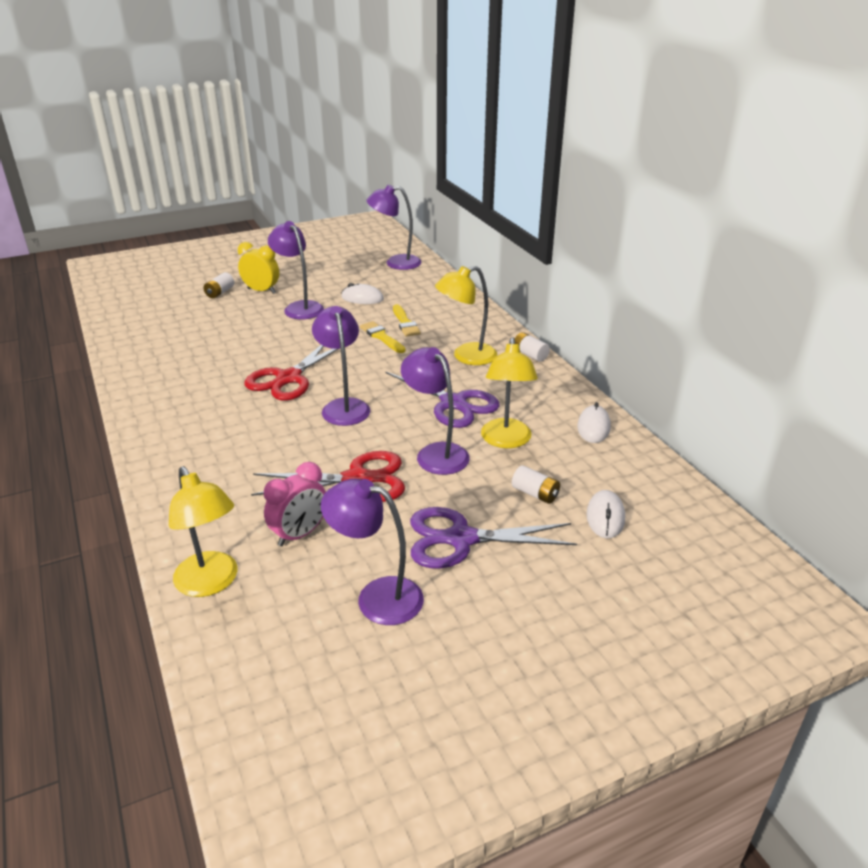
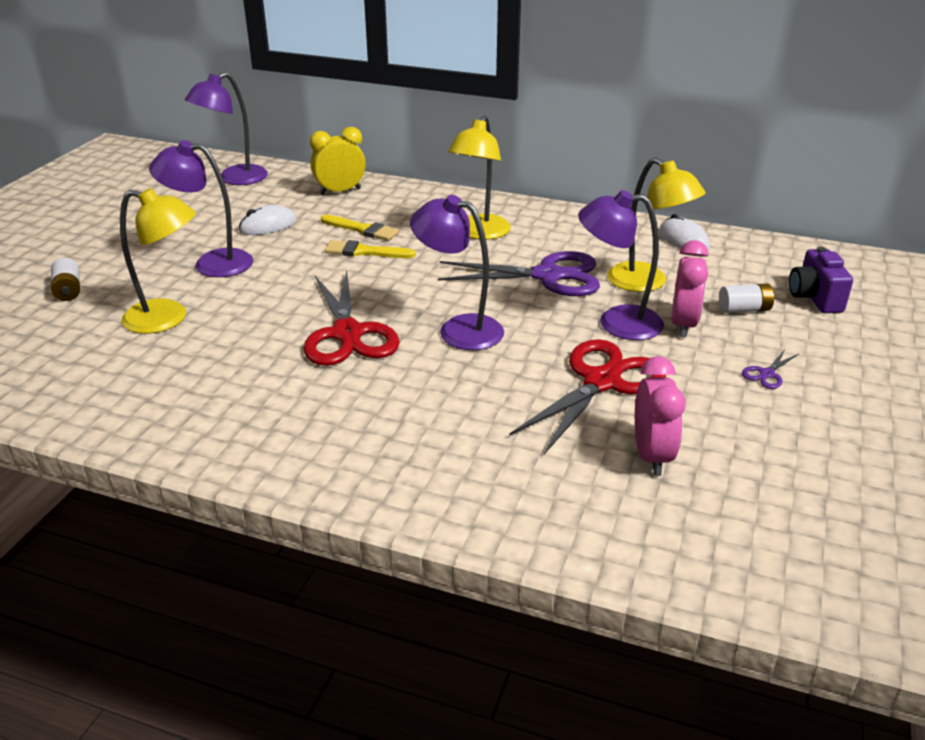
camera: 45 degrees left, 0 degrees up
(211, 583) = (670, 551): yellow lamp -> yellow lamp (168, 319)
(261, 291) = (124, 266): yellow clock -> yellow clock (340, 191)
(377, 597) = (804, 457): purple lamp -> none
(460, 539) = (767, 374): purple scissors -> purple scissors, size x0.40
(473, 478) = (683, 325): none -> pink clock
(530, 355) = (528, 208): white battery -> none
(605, 517) = (814, 298): white mouse -> purple camera

